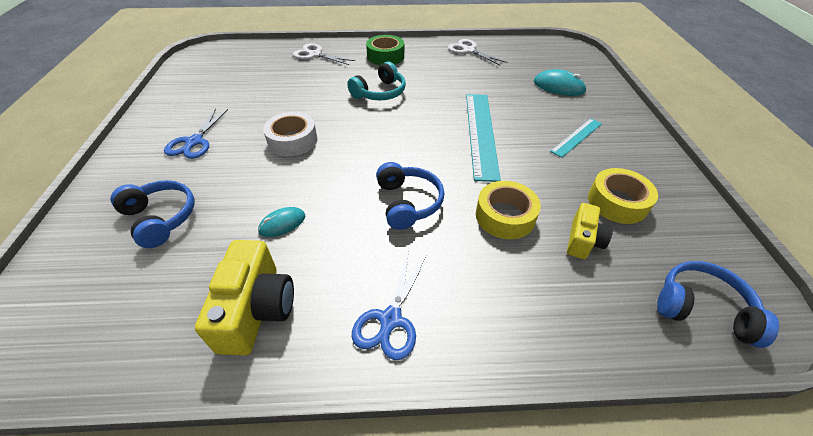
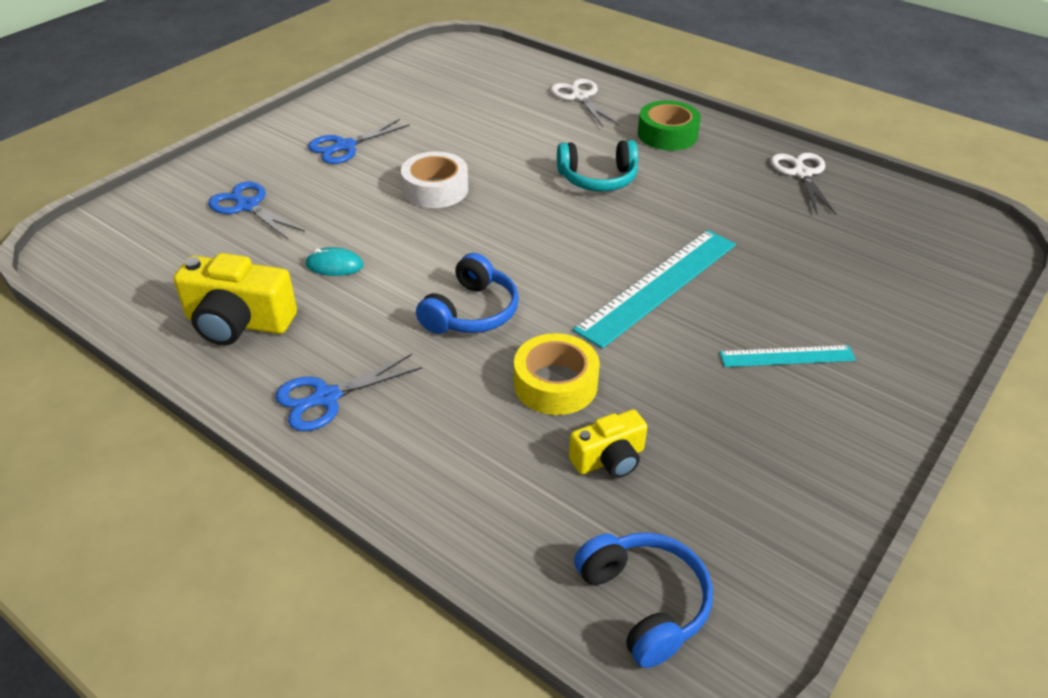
camera: 40 degrees right, 5 degrees down
(161, 218) = (247, 206): blue headphones -> blue scissors
(257, 309) = (238, 322): yellow camera -> yellow camera turned 60 degrees clockwise
(558, 86) = (869, 283): turquoise mouse -> none
(617, 202) = (718, 452): yellow tape -> none

